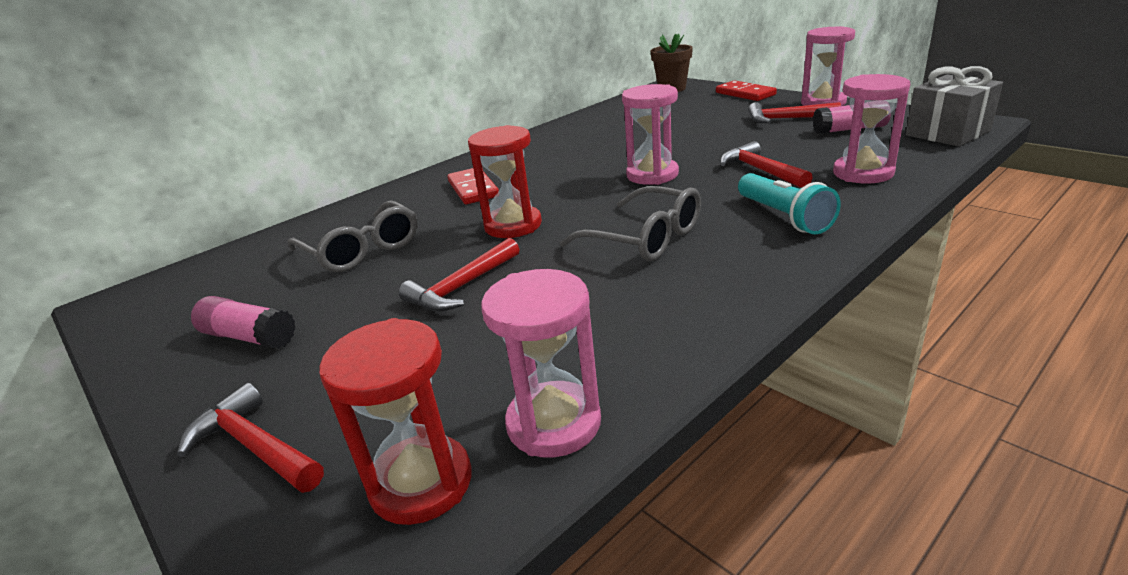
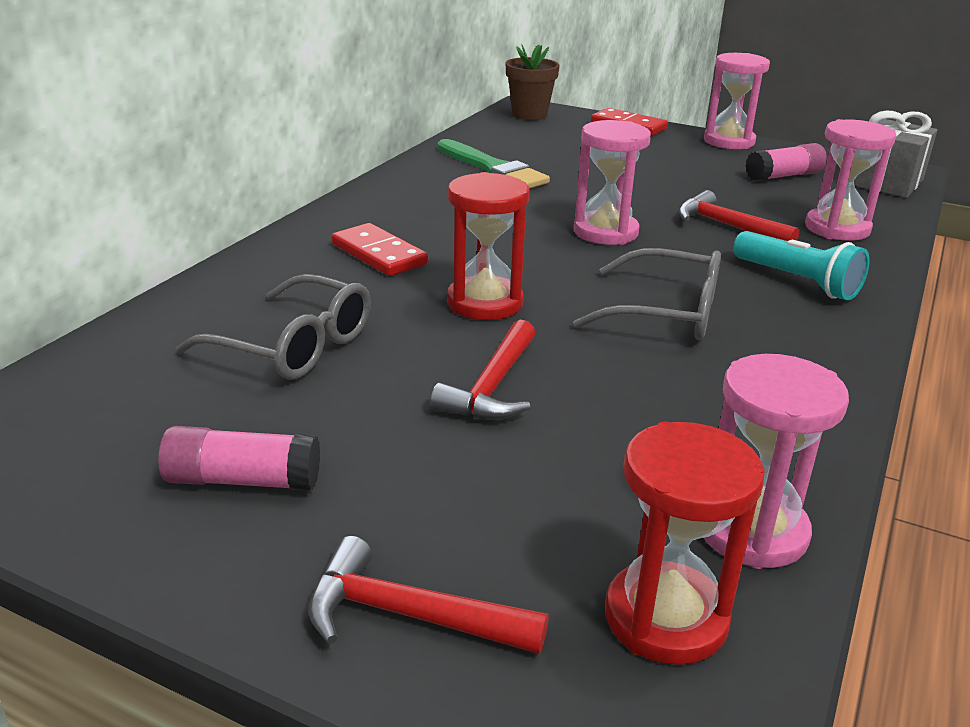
camera: 25 degrees left, 0 degrees up
(608, 128) = (492, 168): none -> green brush
(786, 119) = (704, 161): red hammer -> none

